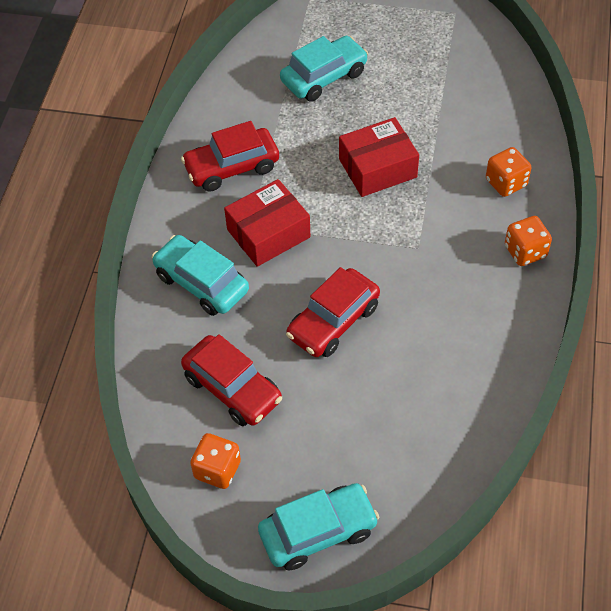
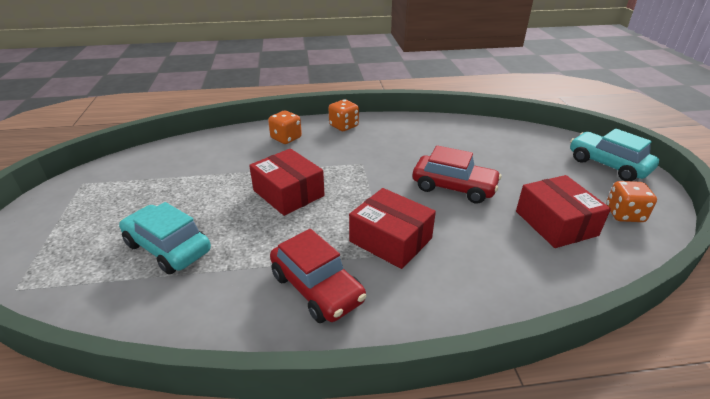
camera: 110 degrees left, 20 degrees down
(201, 283) = (474, 270): turquoise car -> none
(232, 388) = (555, 223): red car -> red box

